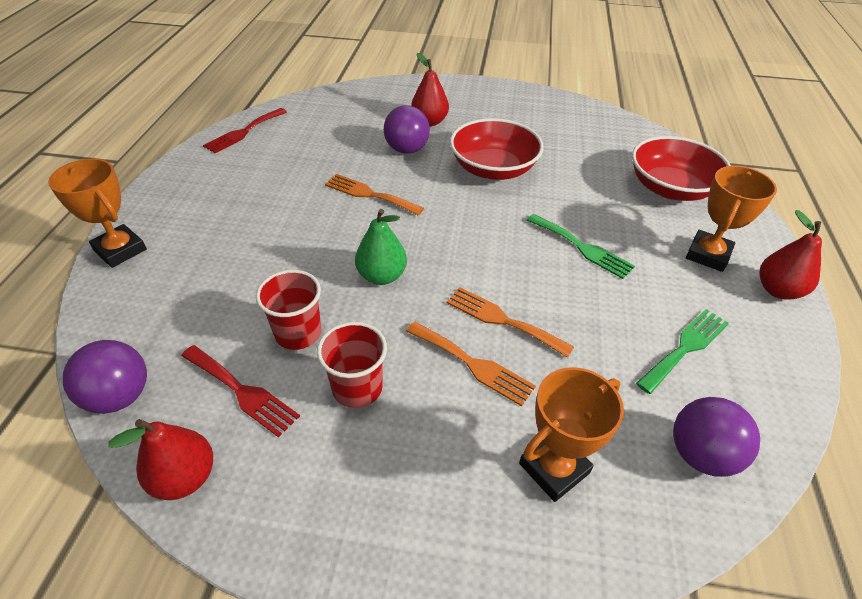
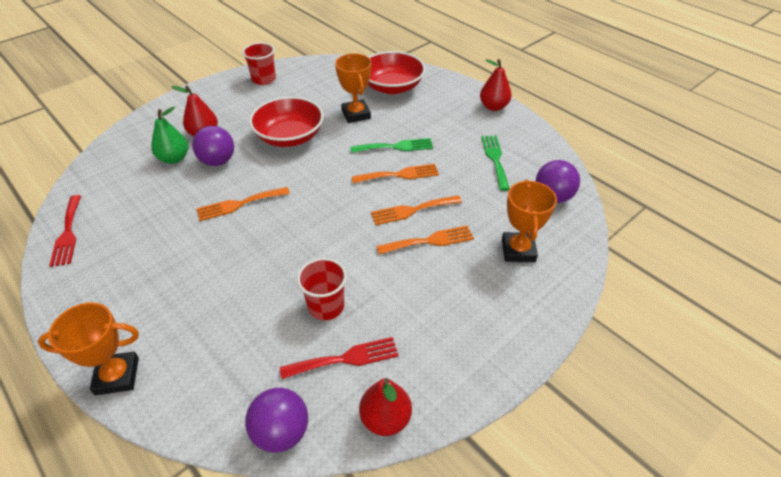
camera: 50 degrees left, 0 degrees up
(357, 388) = (397, 300): red cup -> red cup (263, 79)
(382, 276) = (322, 240): green pear -> green pear (174, 159)
(543, 276) = (399, 175): none -> orange fork
(708, 255) = (450, 110): orange trophy -> orange trophy (356, 114)

